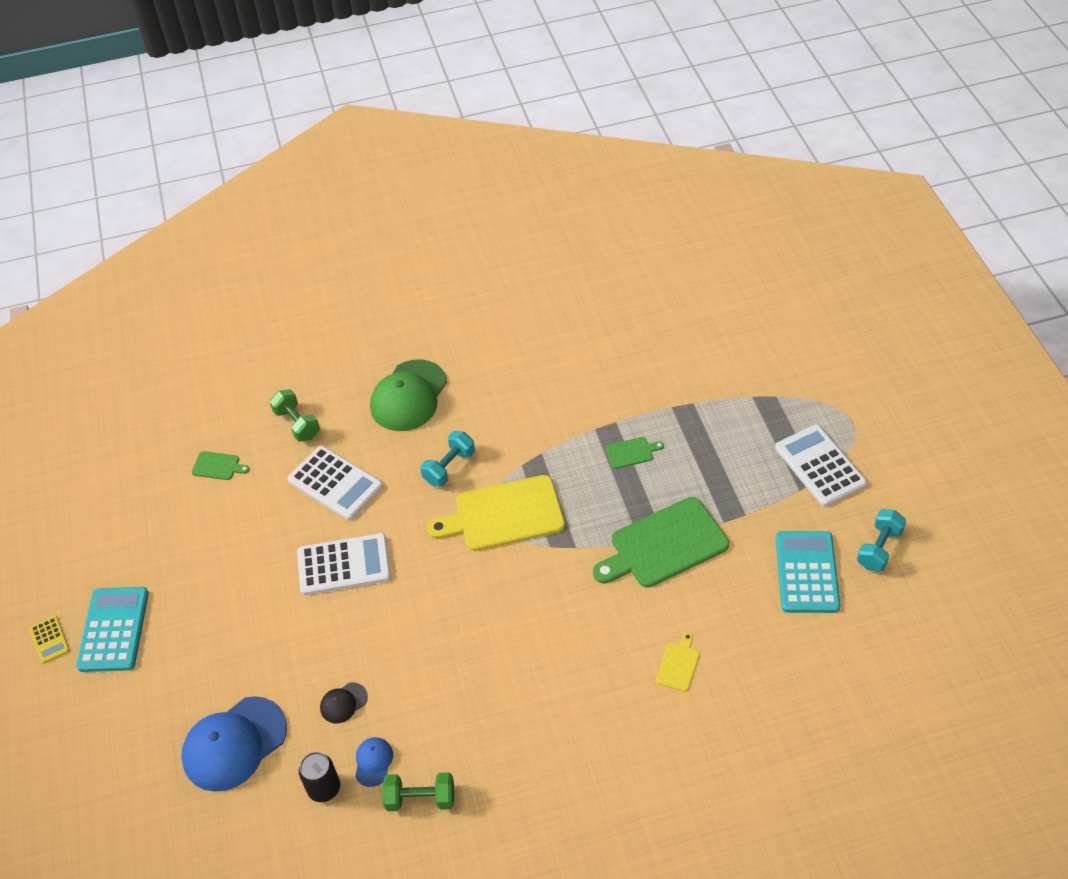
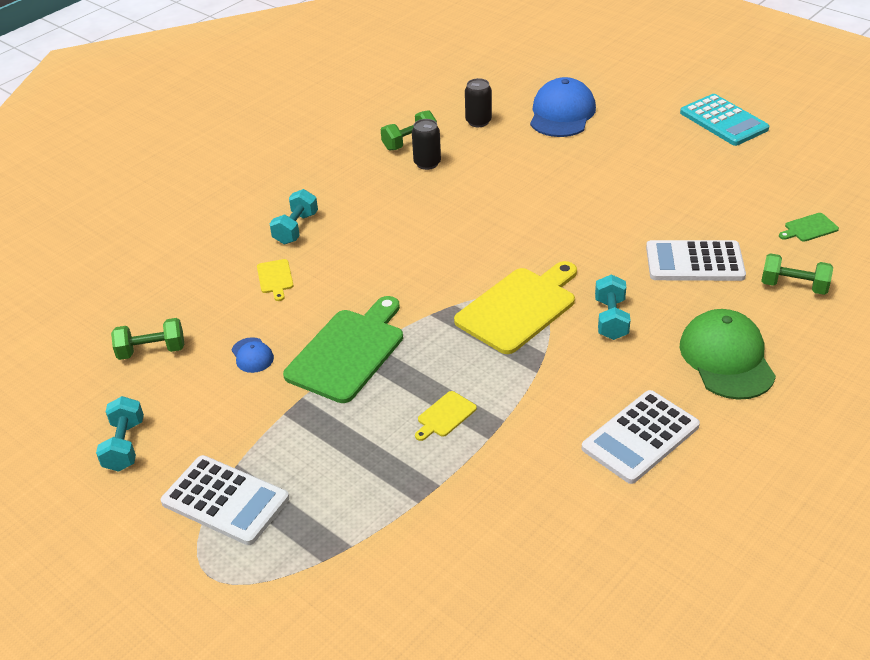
camera: 145 degrees right, 10 degrees down
(50, 640) = (756, 100): yellow calculator -> none
(343, 703) = (514, 157): black cap -> none
(344, 565) = (612, 218): white calculator -> white calculator (640, 437)
(373, 762) = (460, 143): blue cap -> blue cap (252, 355)
(431, 748) = (427, 163): none -> black can
(623, 724) = (296, 228): none -> turquoise dumbbell
(631, 452) = (445, 416): green cutting board -> yellow cutting board
(806, 572) = (193, 391): turquoise calculator -> none
(826, 636) = (151, 351): none -> green dumbbell

